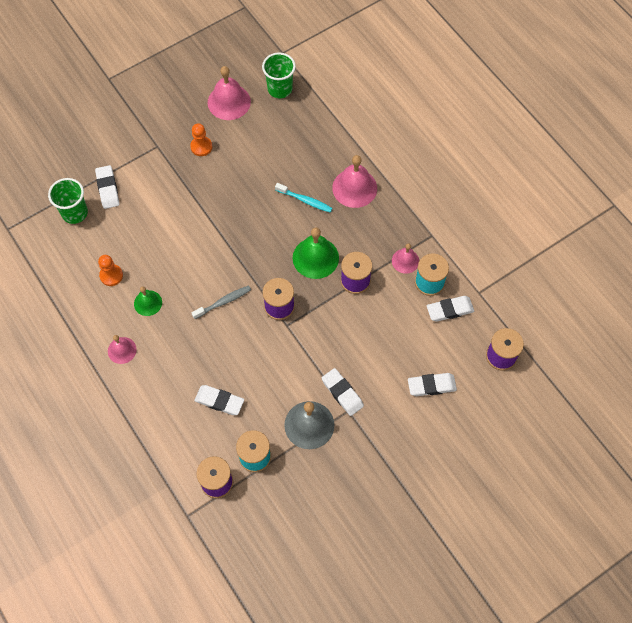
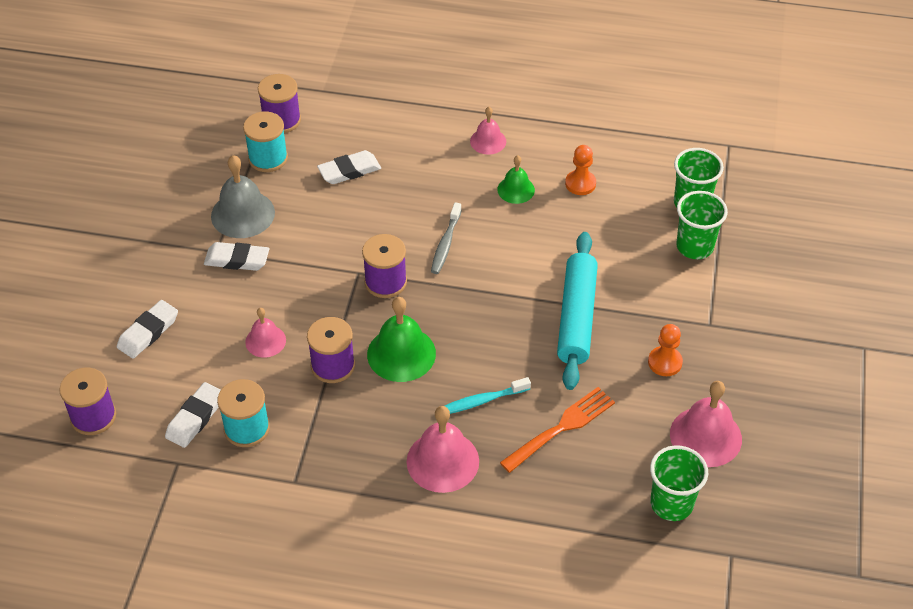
camera: 135 degrees right, 15 degrees down
(108, 189) = (694, 247): white eraser -> green cup
(211, 203) = (577, 317): none -> turquoise rolling pin
(285, 158) = (561, 428): none -> orange fork
(405, 261) = (297, 429): pink bell -> pink bell (265, 341)

